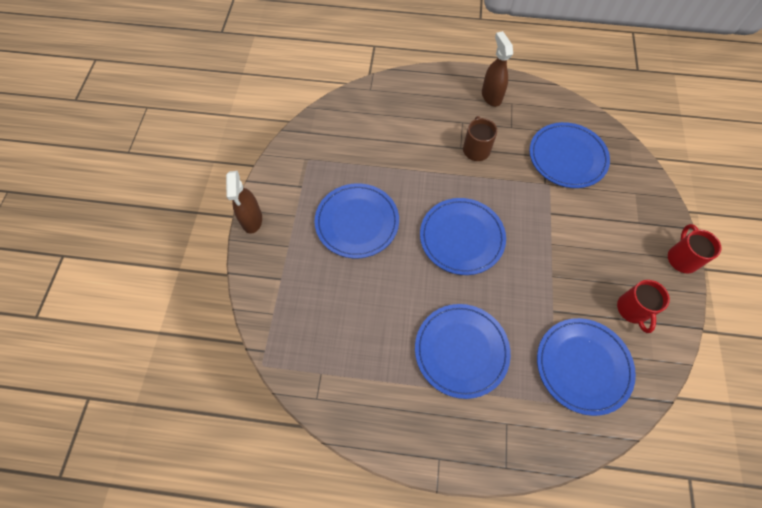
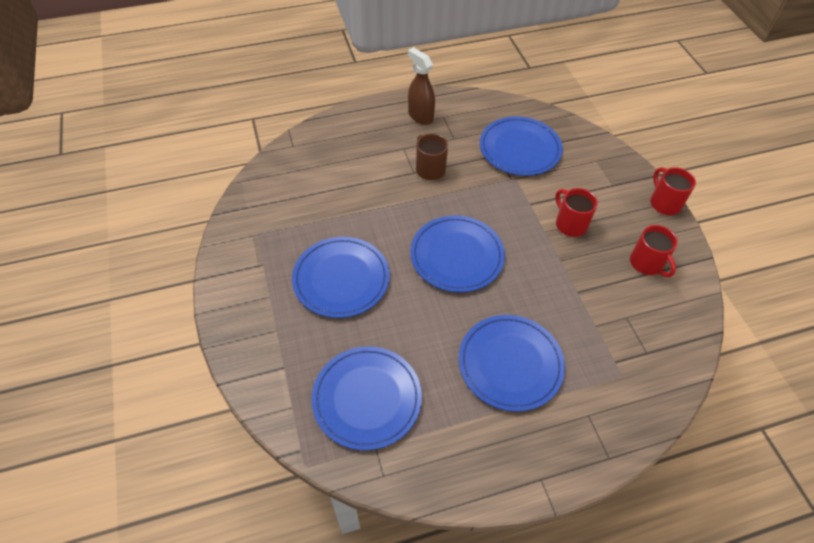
camera: 25 degrees left, 10 degrees down
(252, 220) = (221, 318): brown spray bottle -> none
(578, 245) = (570, 224): none -> red mug
(583, 366) = (630, 331): blue plate -> blue plate (367, 398)

